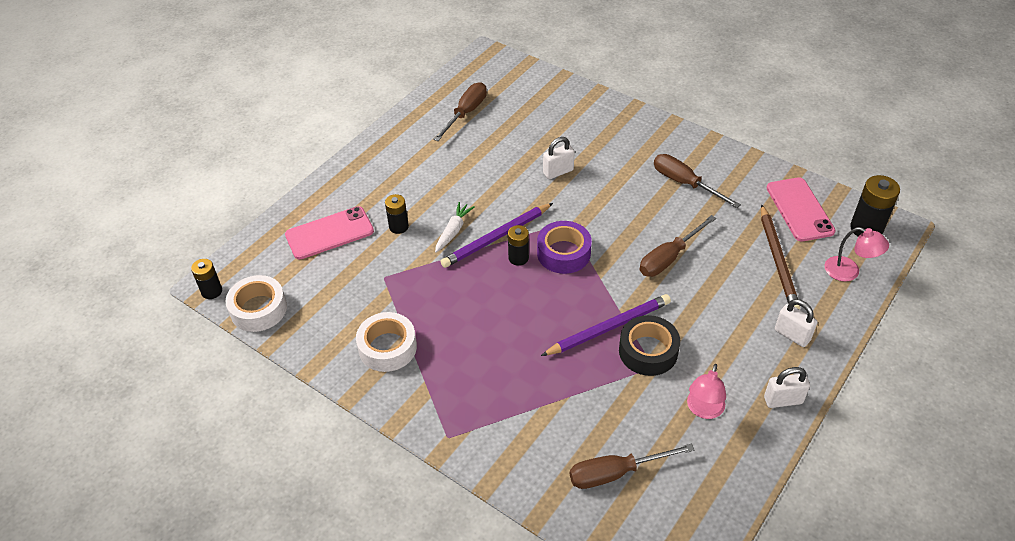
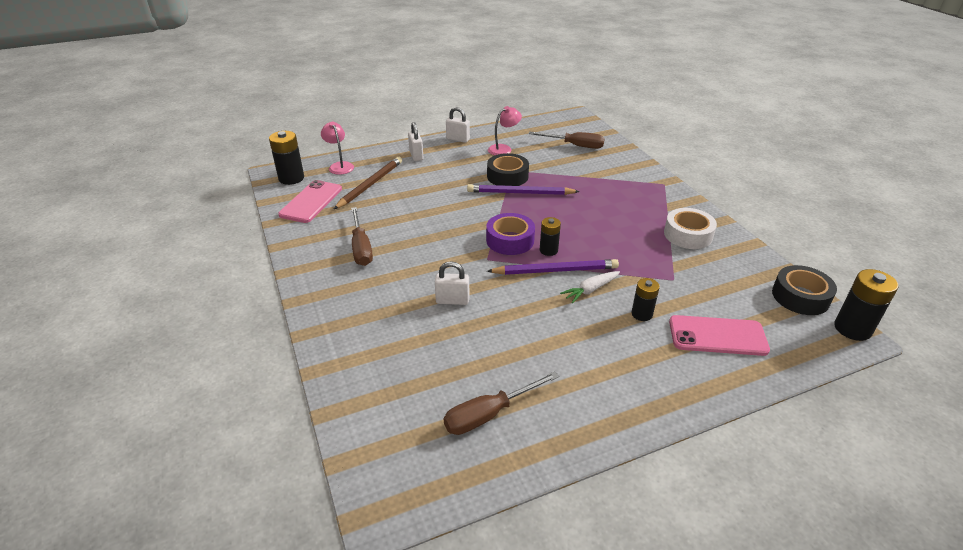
camera: 150 degrees left, 10 degrees down
(212, 291) = (852, 329): black battery -> black battery, size x1.60
(258, 309) = (800, 297): white tape -> black tape
(669, 258) = (437, 210): brown screwdriver -> none

